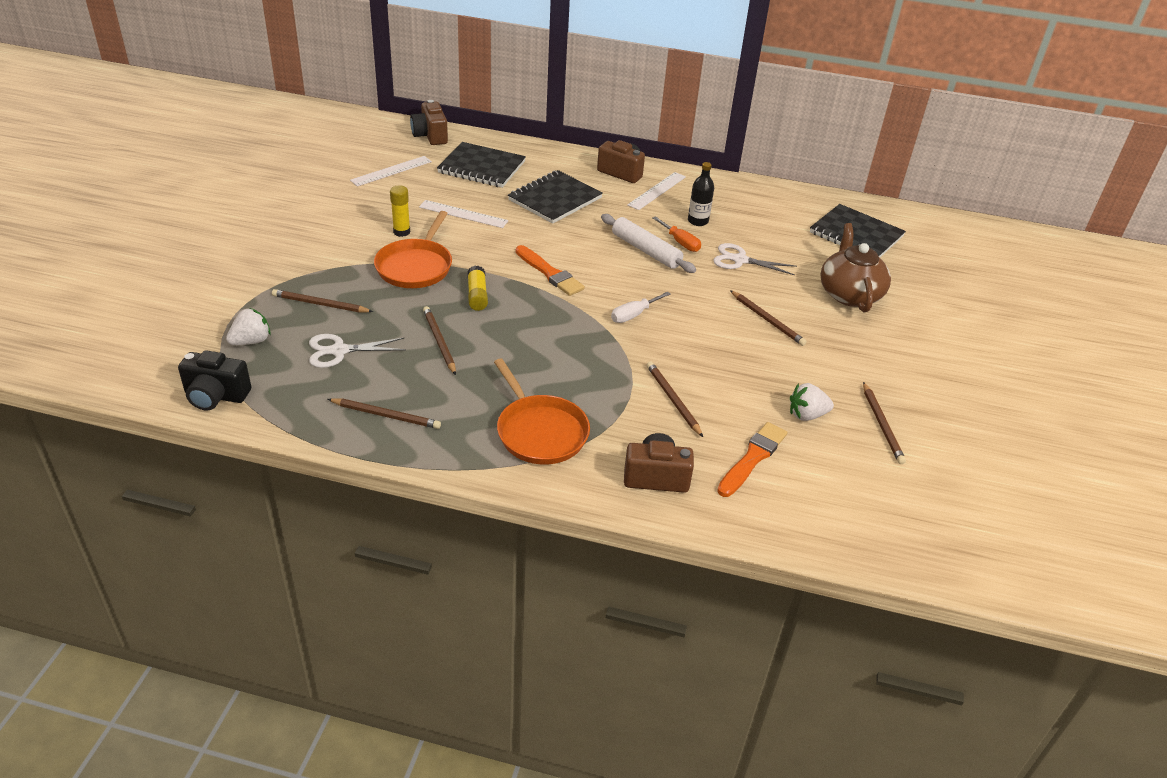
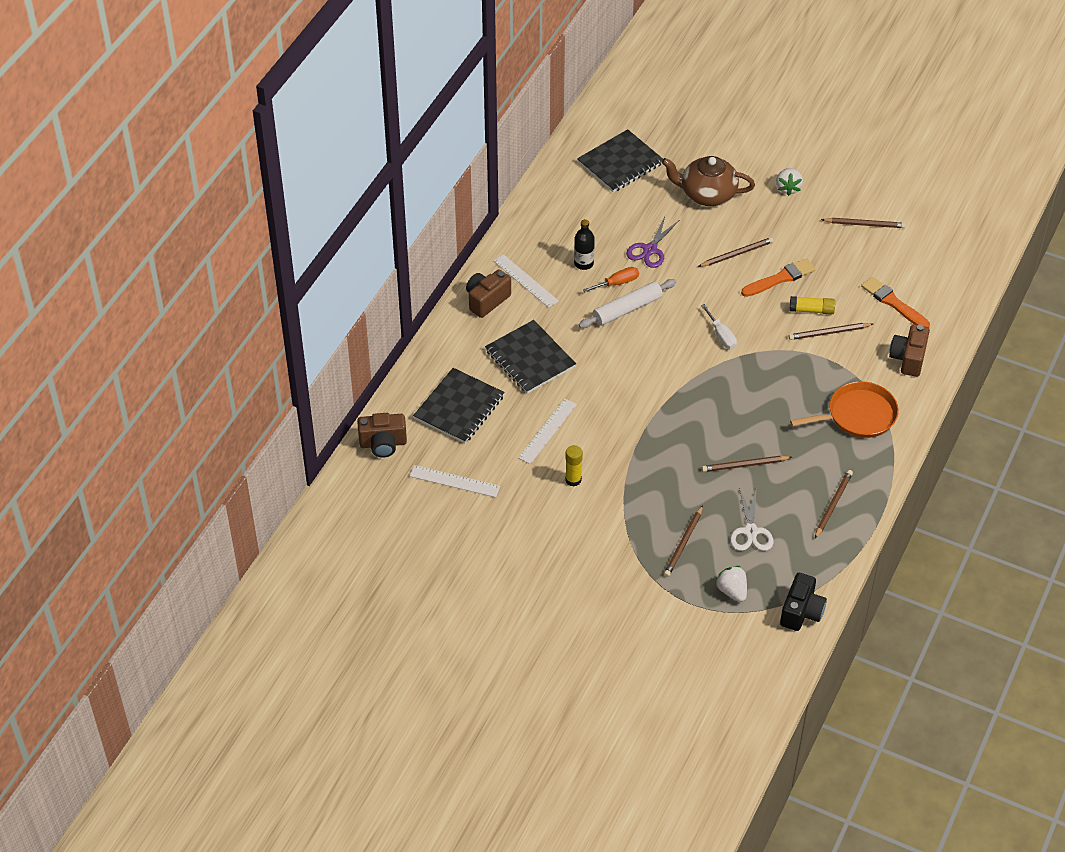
camera: 75 degrees left, 10 degrees up
(391, 171) = (454, 481): white ruler -> white ruler turned 45 degrees counterclockwise
(415, 266) = (633, 473): orange pan -> none
(477, 295) = (682, 434): yellow glue stick -> yellow glue stick (811, 310)
(550, 273) = (654, 380): orange brush -> orange brush (780, 278)
(740, 260) = (650, 250): white scissors -> purple scissors
(807, 415) = (851, 262): white strawberry -> white strawberry (788, 188)

